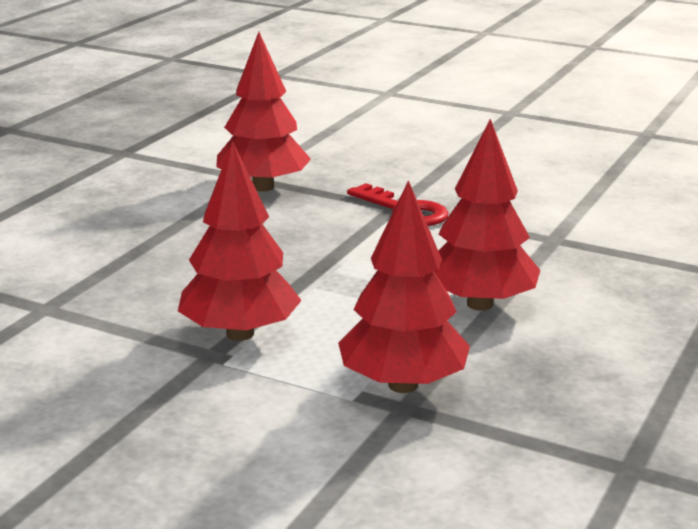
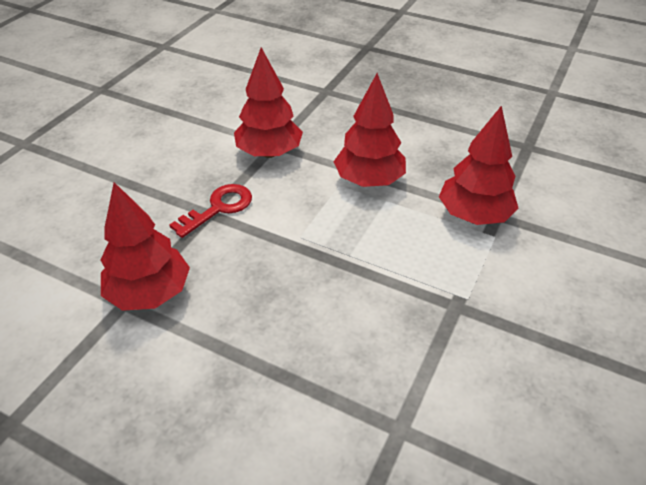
camera: 90 degrees left, 20 degrees up
(239, 334) = (425, 292): red tree -> red tree (269, 153)

